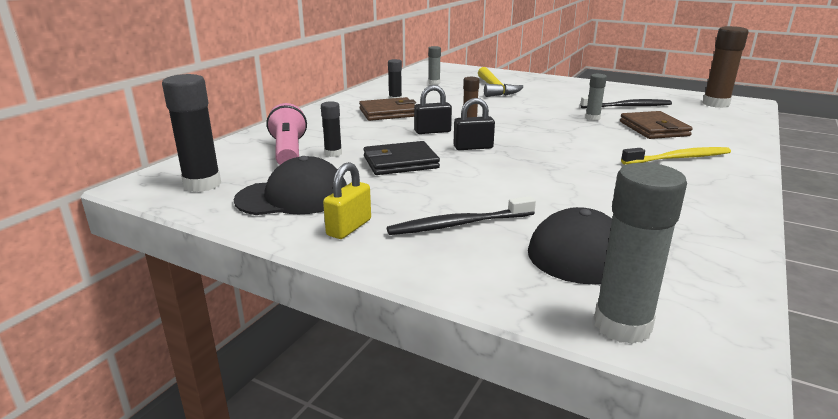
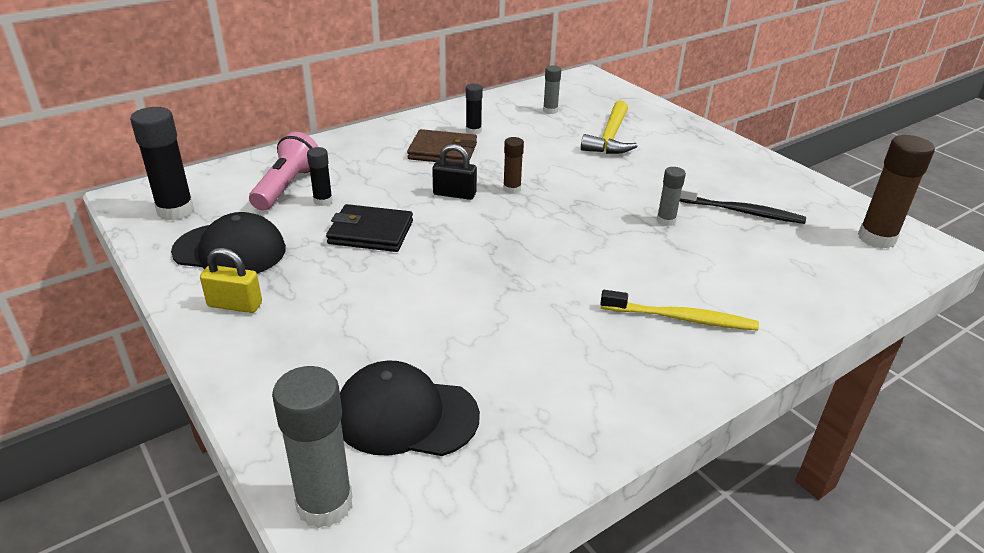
camera: 25 degrees right, 10 degrees up
(349, 227) = (235, 305): yellow padlock -> yellow padlock turned 45 degrees clockwise
(458, 224) = (329, 334): black toothbrush -> none
(473, 147) = (468, 231): black padlock -> none
(653, 129) = (720, 260): brown wallet -> none

